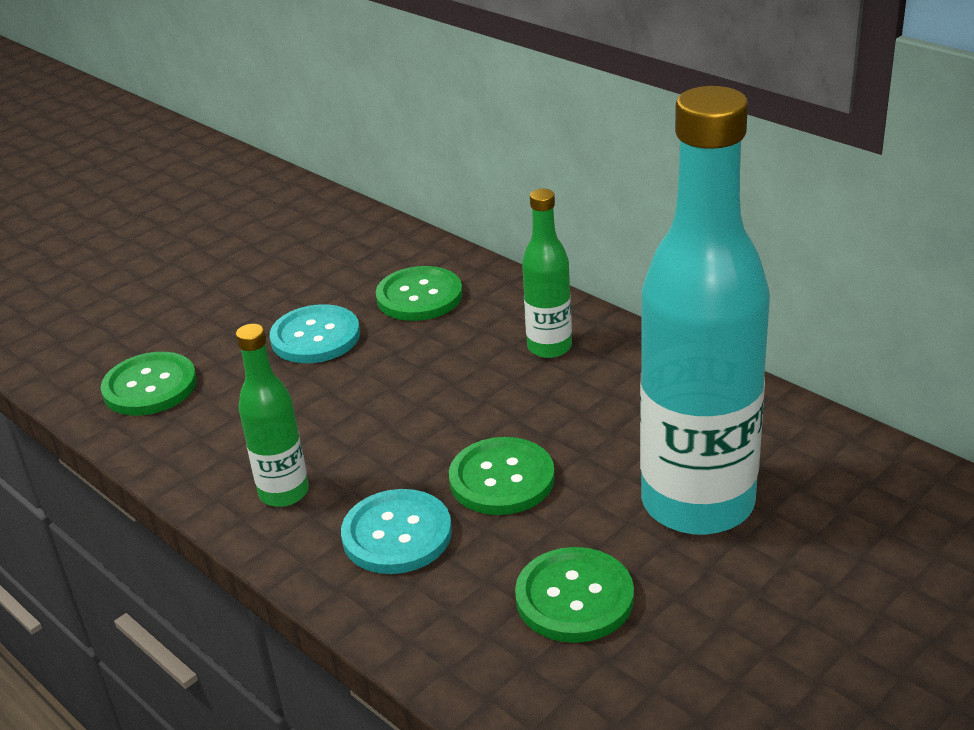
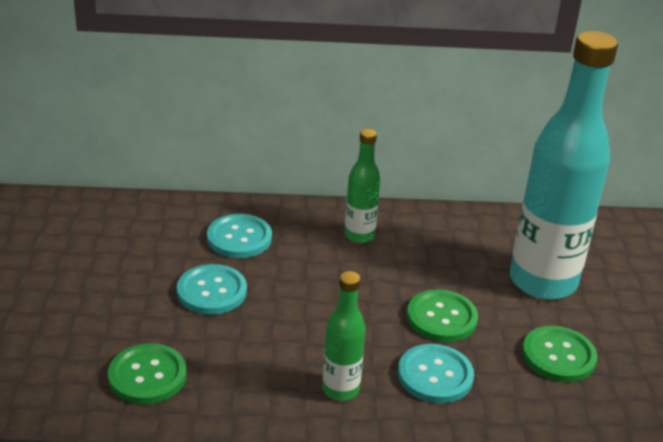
camera: 50 degrees left, 0 degrees up
(419, 296) = (239, 238): green button -> turquoise button

